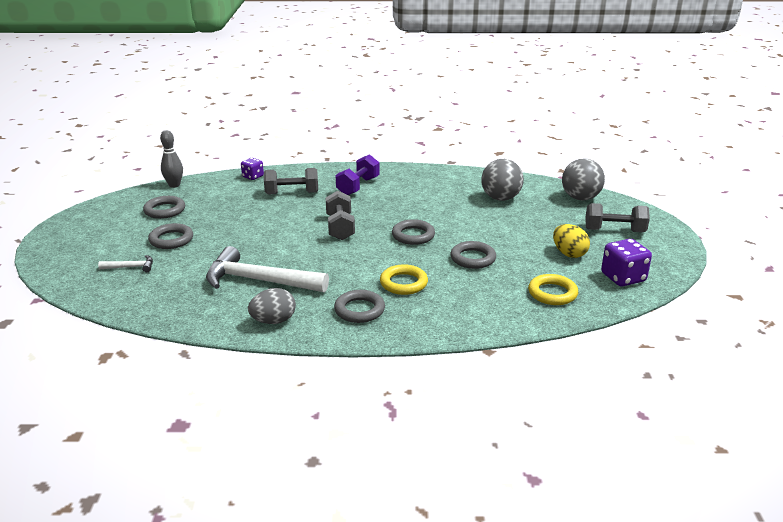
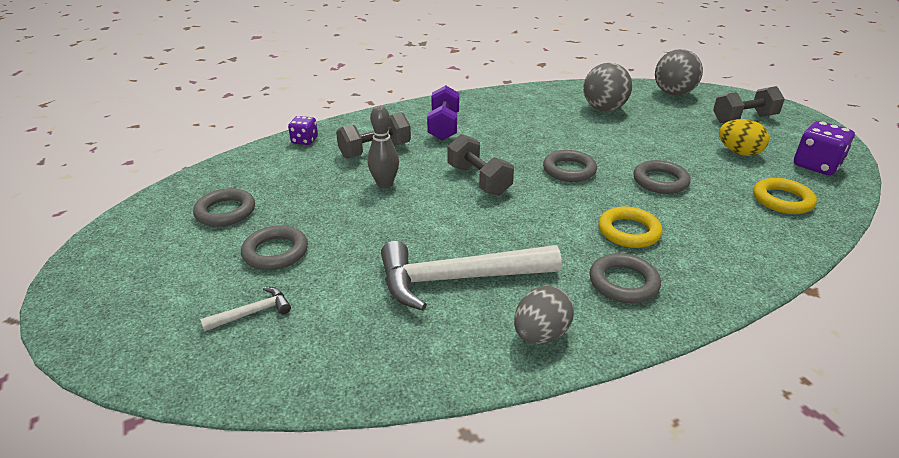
camera: 25 degrees left, 5 degrees up
(174, 185) = (207, 173): grey bowling pin -> grey bowling pin (384, 184)

